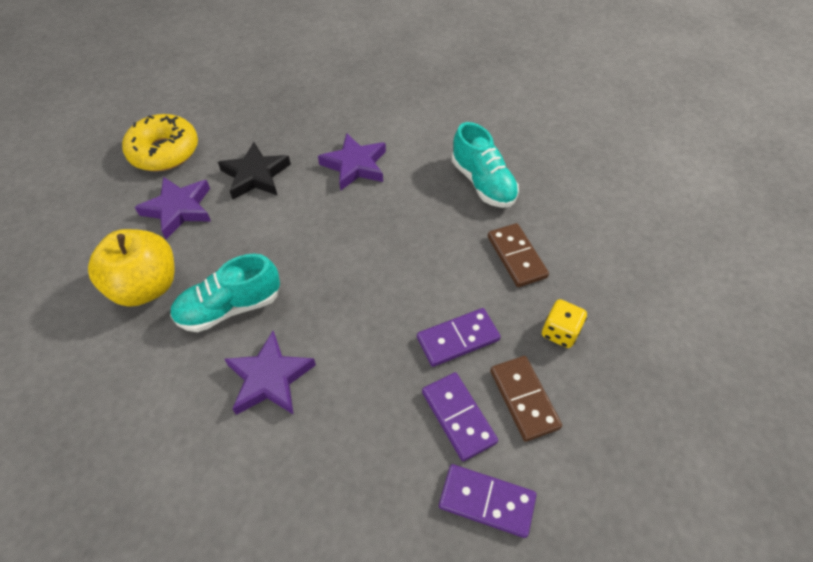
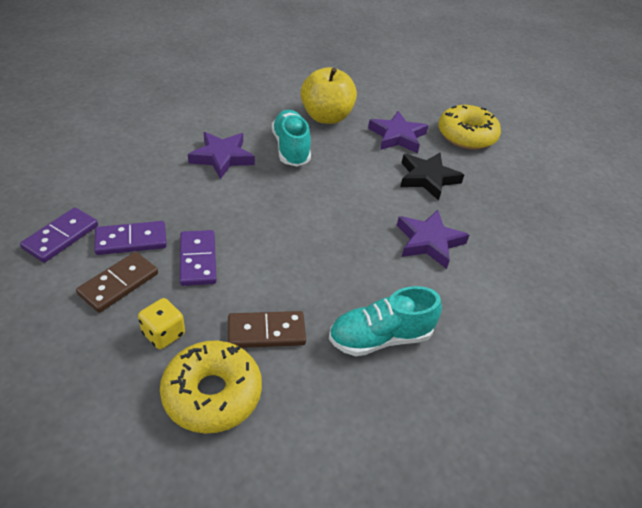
camera: 100 degrees right, 10 degrees down
(523, 399) = (118, 284): brown domino -> brown domino turned 45 degrees counterclockwise
(594, 275) = (212, 394): none -> yellow donut

